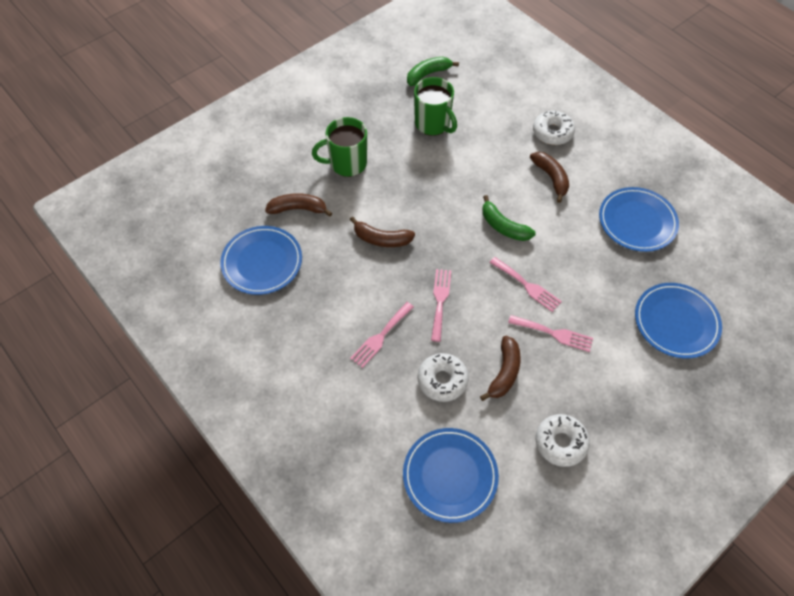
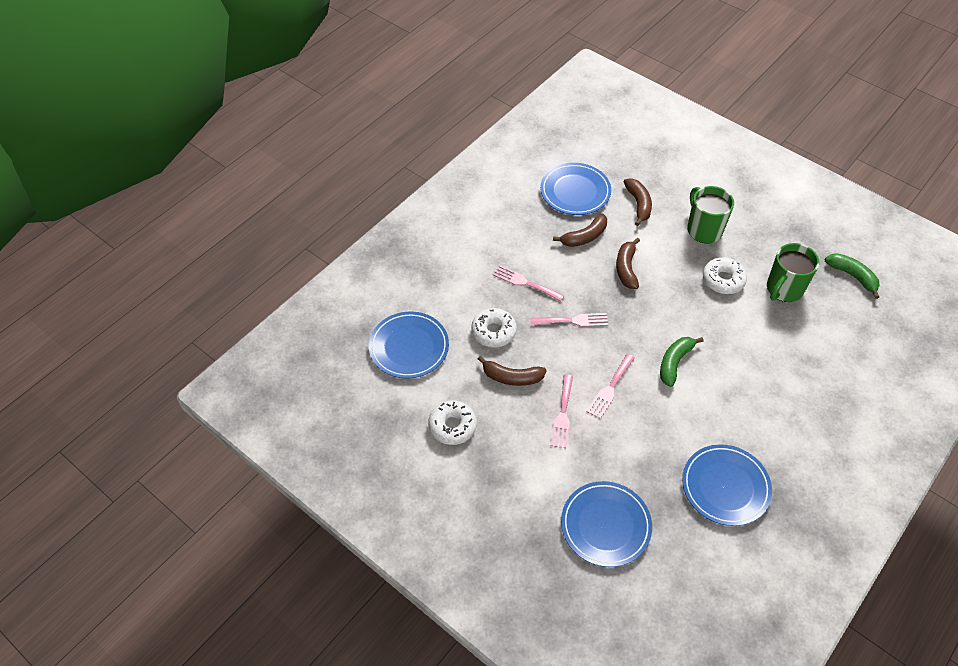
camera: 80 degrees right, 5 degrees down
(551, 178) = (754, 400): brown banana -> brown banana (584, 237)
(552, 132) = (821, 398): white donut -> white donut (723, 280)

